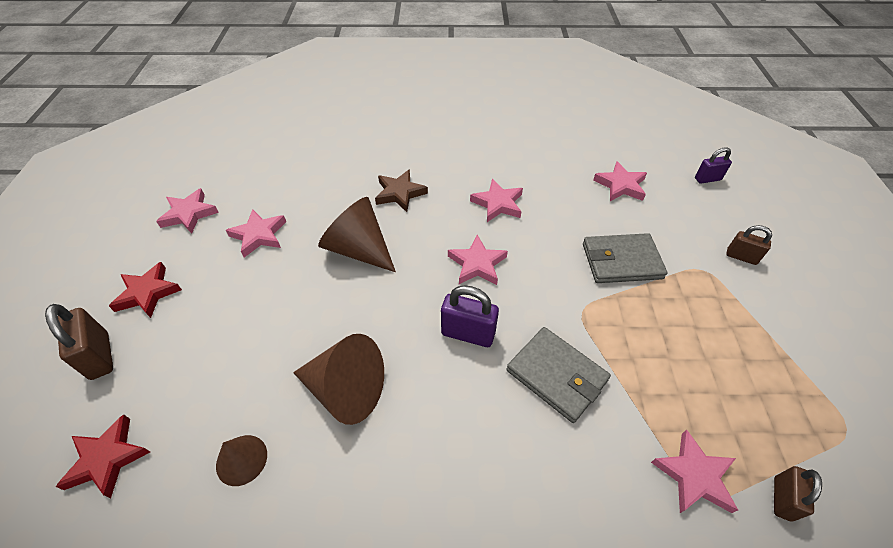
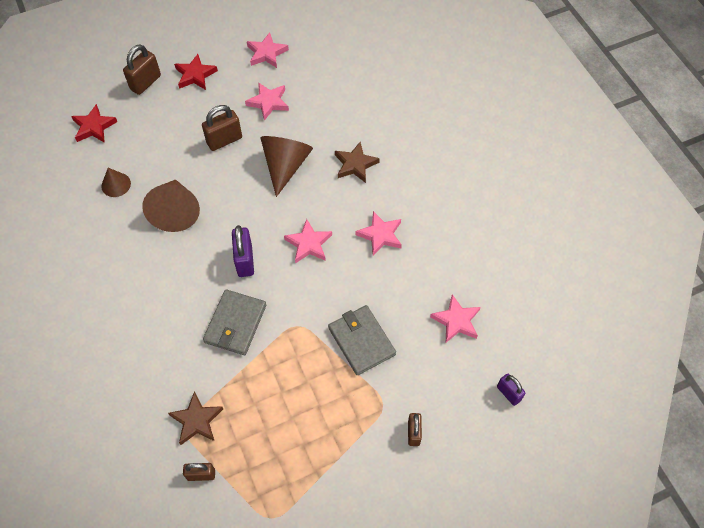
camera: 65 degrees right, 10 degrees up
(276, 295) = (224, 140): none -> brown padlock
(694, 475) = (196, 420): pink star -> brown star

